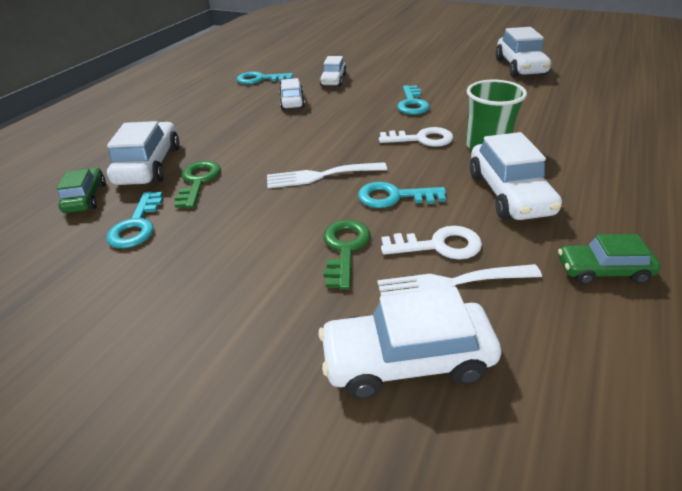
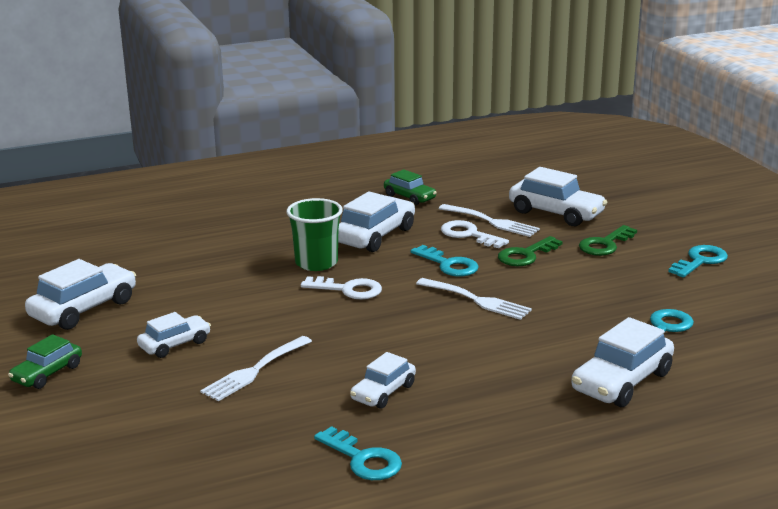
camera: 140 degrees left, 15 degrees down
(86, 198) = (702, 374): green car -> green car (47, 373)
(198, 181) = (585, 342): green key -> green key (605, 244)
(333, 80) = (284, 401): white car -> white car (175, 344)
(373, 83) = (254, 371): none -> white fork
(412, 103) = (280, 324): turquoise key -> turquoise key (700, 261)
(421, 139) = (348, 289): white key -> white key turned 150 degrees clockwise

